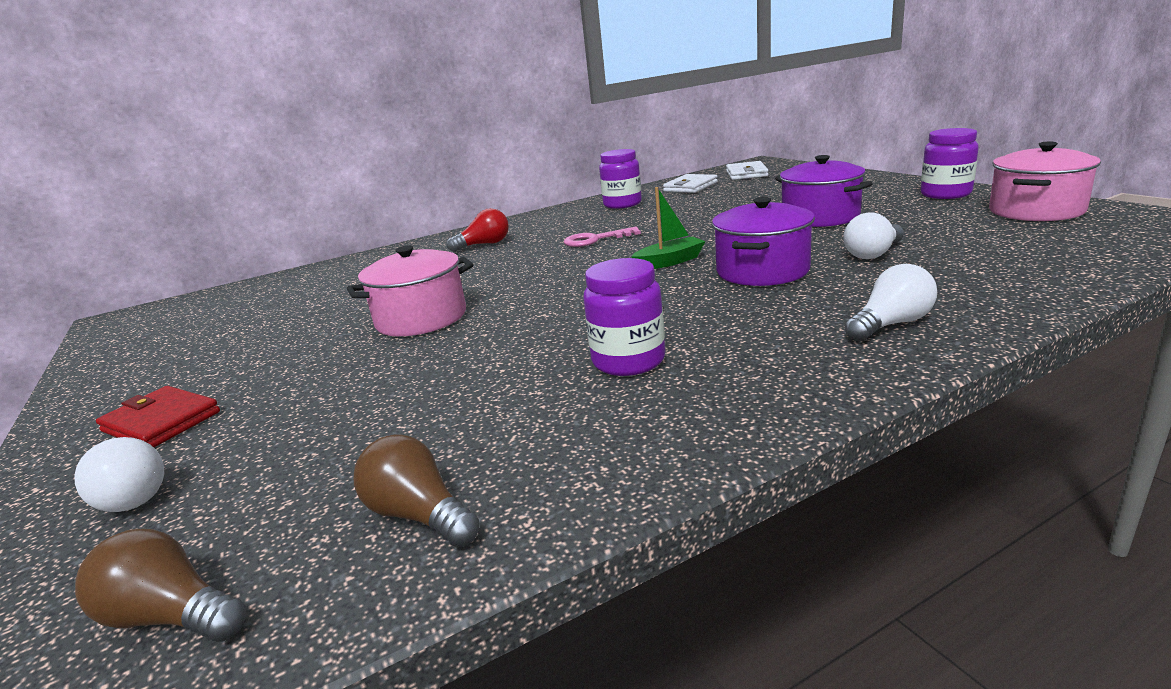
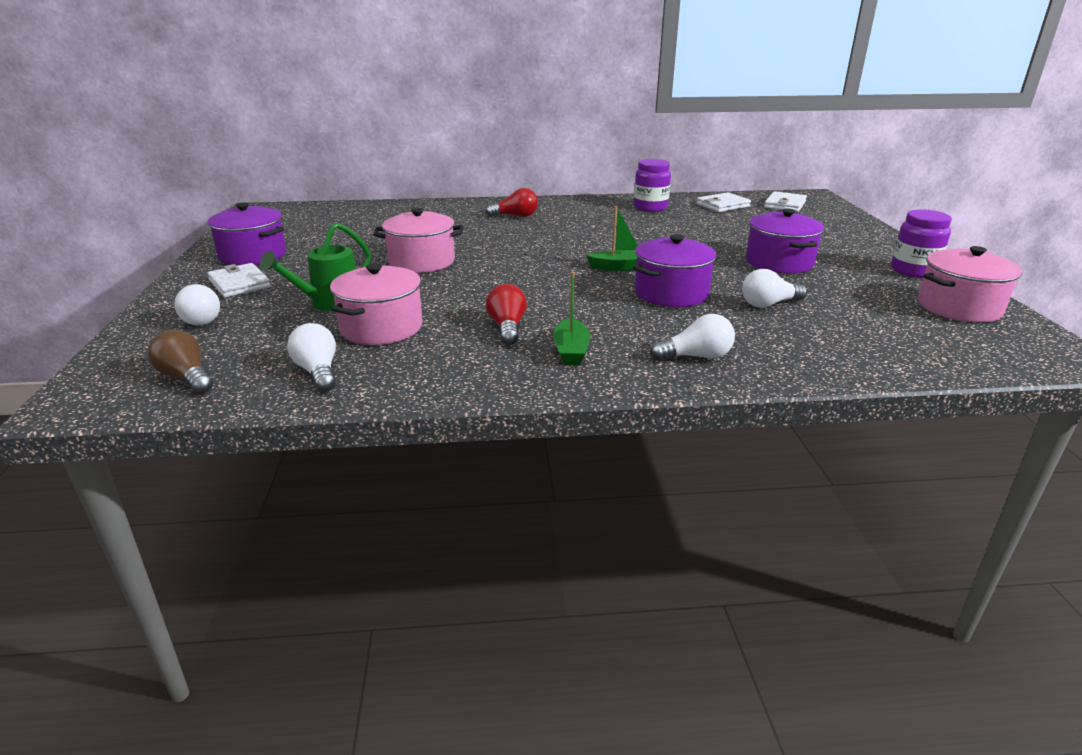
camera: 20 degrees right, 5 degrees up
(154, 377) = (253, 255): none -> purple pot
(161, 422) = (239, 284): red wallet -> white wallet
(339, 406) = (329, 304): none -> green watering can
(419, 515) = (318, 372): brown light bulb -> white light bulb
(454, 415) = (381, 328): none -> pink pot
(595, 240) = (593, 234): pink key -> none
(628, 361) = (507, 327): purple jar -> red light bulb
(744, 363) = (571, 351): none -> green boat

